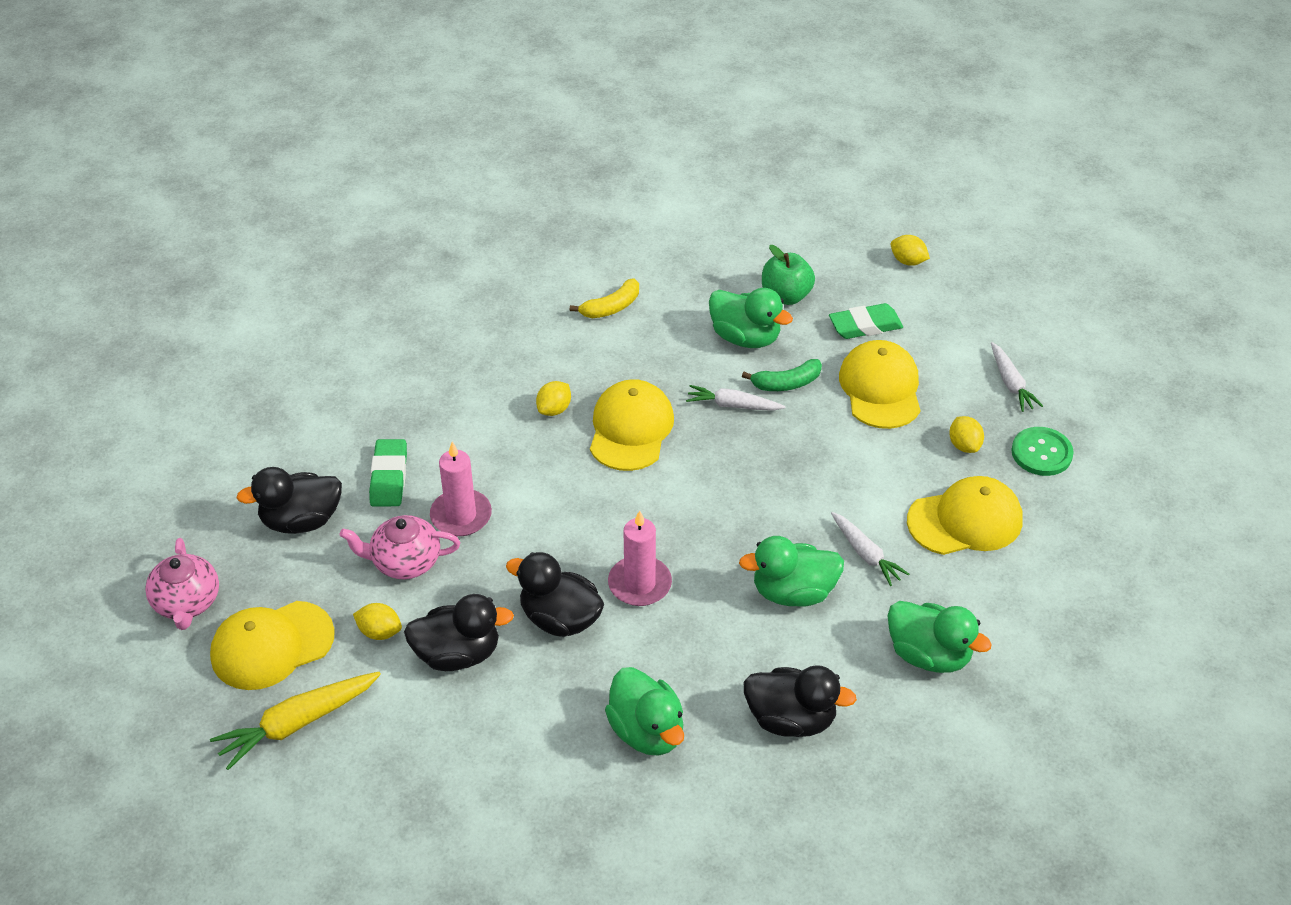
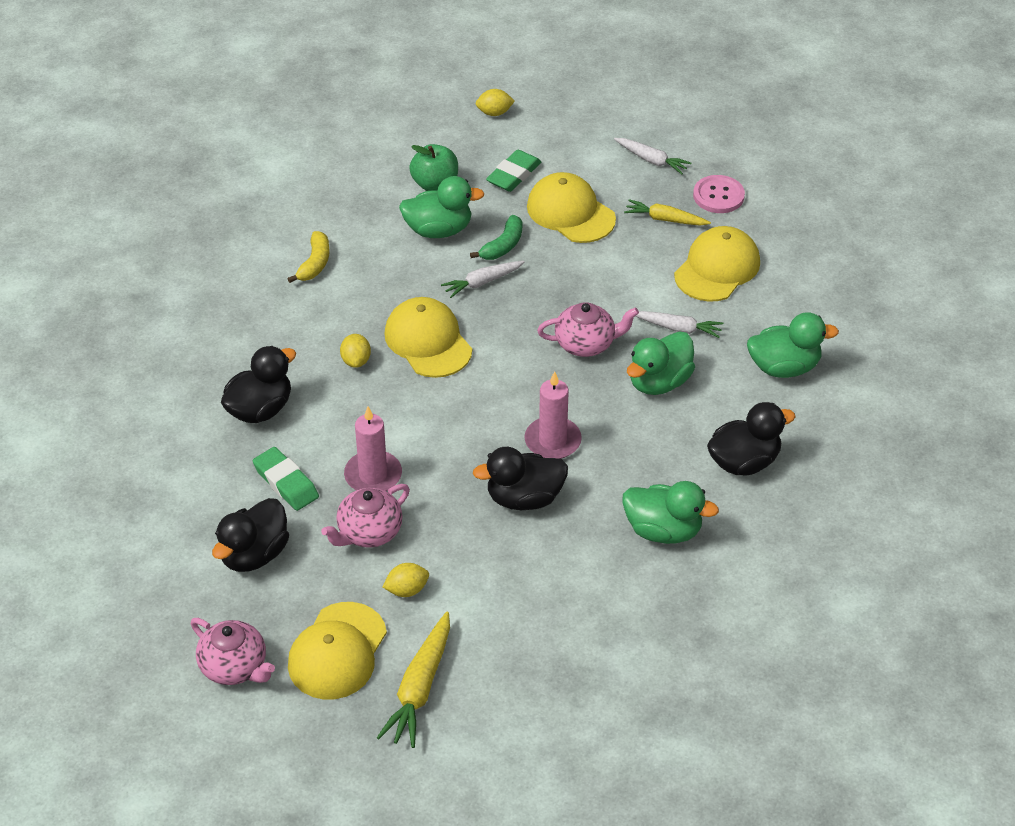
camera: 40 degrees left, 0 degrees up
(458, 654) = (480, 567): black duck -> black duck (260, 409)
(765, 515) = (586, 344): none -> pink teapot
(964, 445) = (665, 219): yellow lemon -> yellow carrot
(1041, 453) = (718, 196): green button -> pink button

